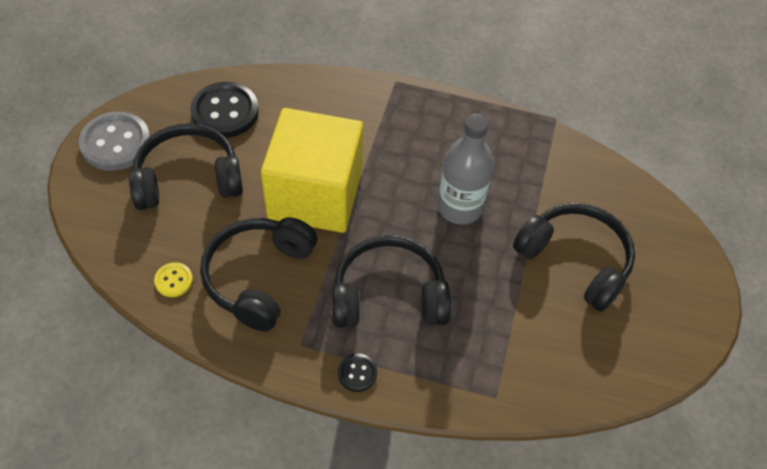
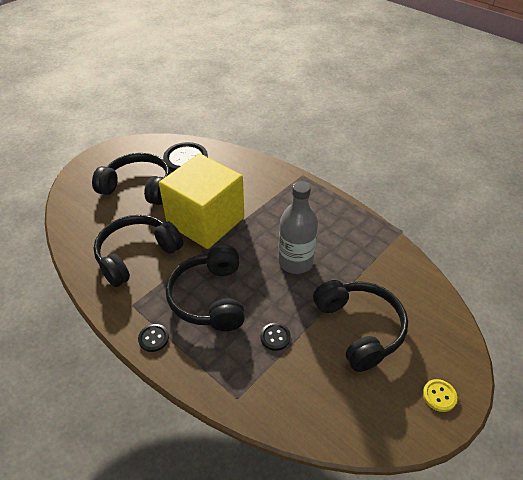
camera: 30 degrees right, 10 degrees down
(116, 143) = (114, 157): grey button -> none
(173, 280) = (87, 238): yellow button -> yellow button (439, 396)
(389, 295) = (209, 298): black headphones -> black headphones turned 120 degrees counterclockwise
(493, 310) = (275, 337): none -> black button

